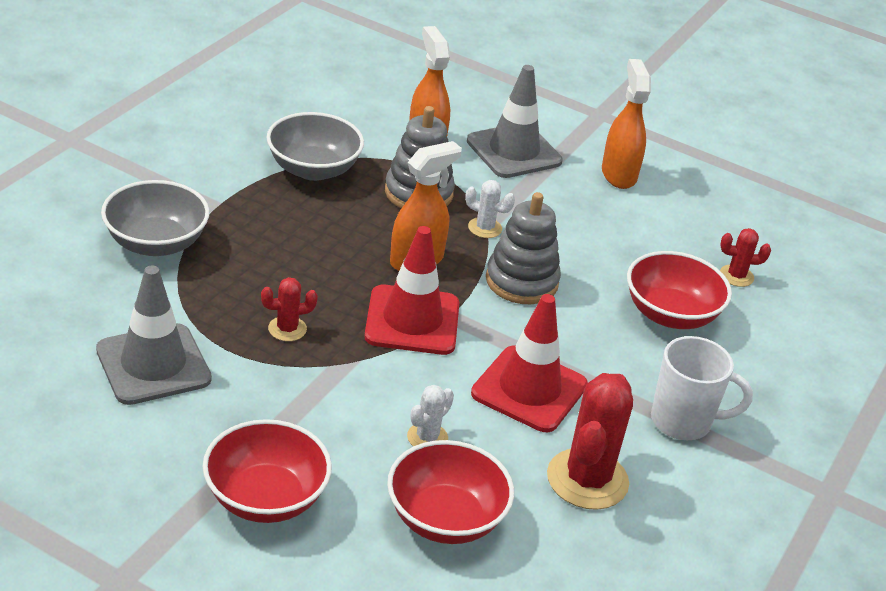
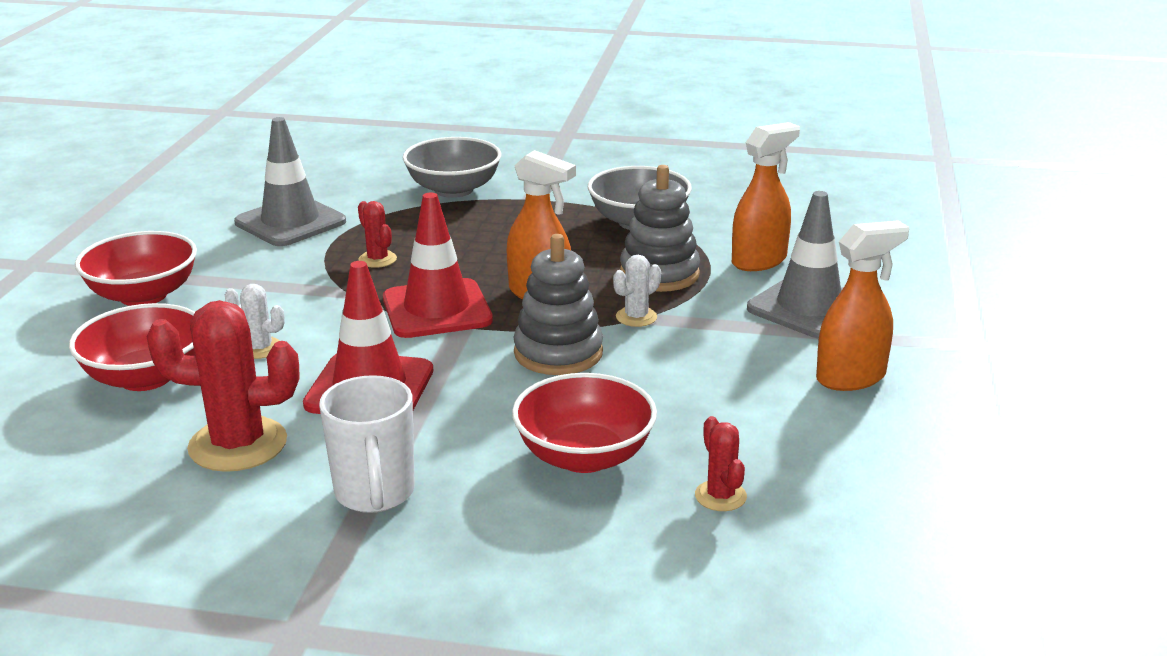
camera: 75 degrees right, 10 degrees down
(485, 228) = (636, 317): white cactus -> white cactus turned 45 degrees clockwise

